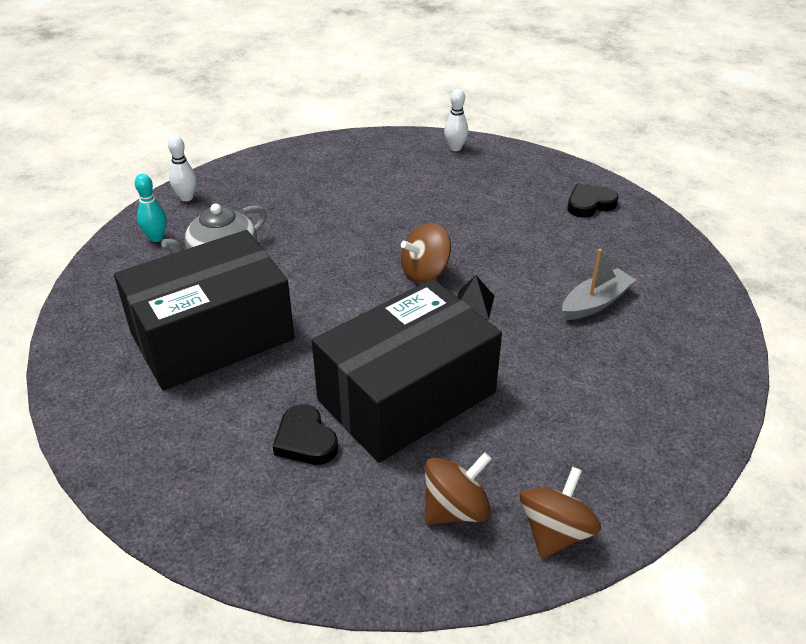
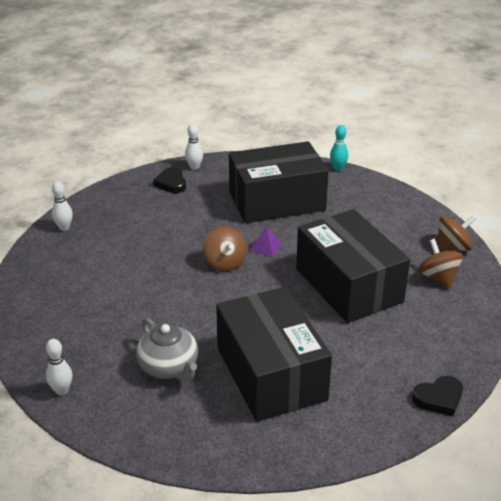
camera: 80 degrees left, 5 degrees down
(156, 238) = (122, 410): turquoise bowling pin -> turquoise bowling pin (338, 168)
(305, 440) = (383, 331): black heart -> black heart (439, 398)
(473, 304) = (265, 247): black pyramid -> purple pyramid
(555, 532) = (453, 247): brown spinning top -> brown spinning top turned 120 degrees clockwise
(595, 303) = (277, 201): grey boat -> black box
(642, 216) = (194, 167): none -> white bowling pin

